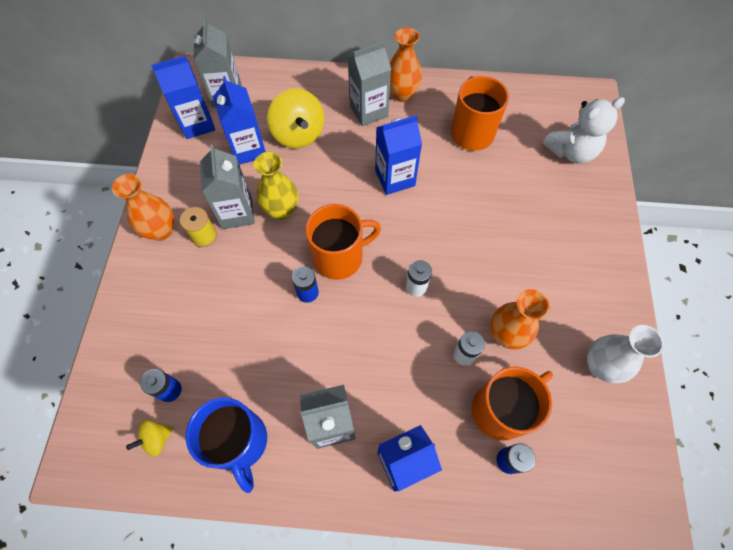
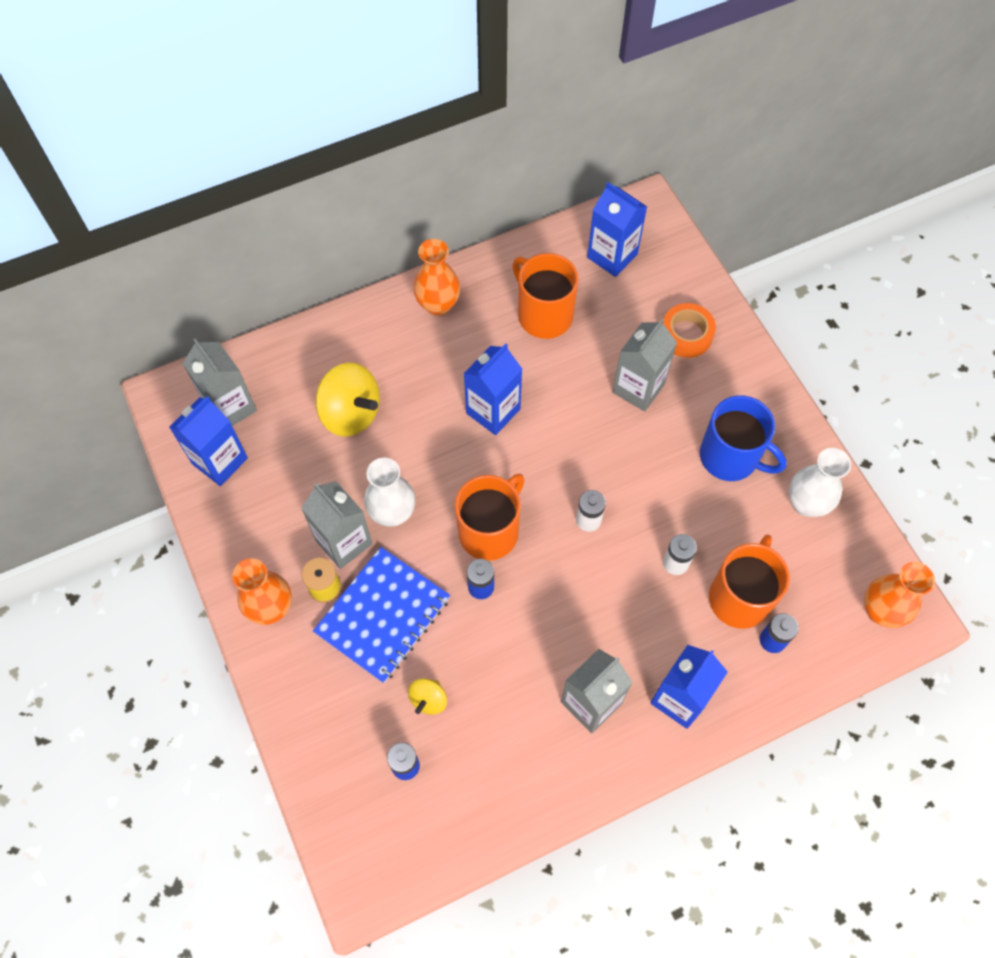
camera: 30 degrees left, 0 degrees up
(157, 439) = (427, 818): yellow spinning top -> yellow spinning top (428, 699)
(228, 275) = (383, 615): none -> blue notebook
(239, 442) = (512, 772): blue mug -> blue mug (730, 457)
(248, 149) = (304, 461): blue carton -> blue carton (612, 256)
(282, 210) = (392, 513): yellow vase -> white vase
(368, 111) = (413, 345): grey carton -> grey carton (638, 388)
(506, 334) = (704, 521): orange vase -> orange vase (880, 611)
(571, 152) = (660, 286): white teddy bear -> none
(571, 194) = (686, 335): none -> orange tape

